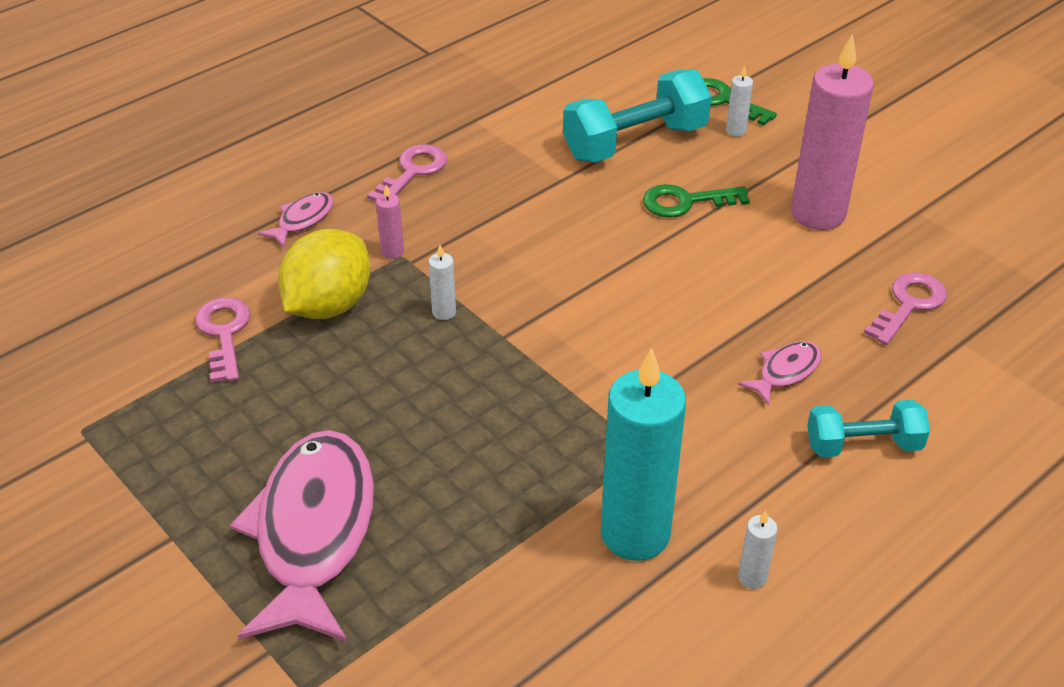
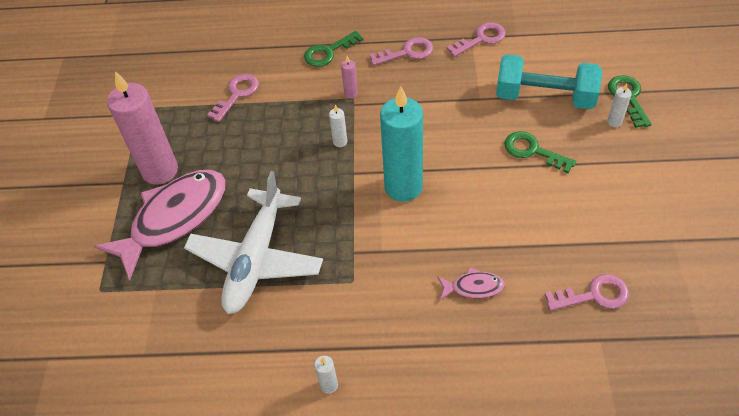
camera: 45 degrees right, 10 degrees up
(302, 220) = (328, 52): pink fish -> green key
(329, 305) = (294, 106): yellow lemon -> none
(490, 116) = (481, 39): none -> pink key
(493, 506) = (256, 259): none -> white plane
(635, 534) = (301, 320): turquoise candle -> turquoise candle (403, 187)
(818, 214) = (604, 204): pink candle -> pink candle (160, 171)
(863, 445) = (467, 358): turquoise dumbbell -> none

